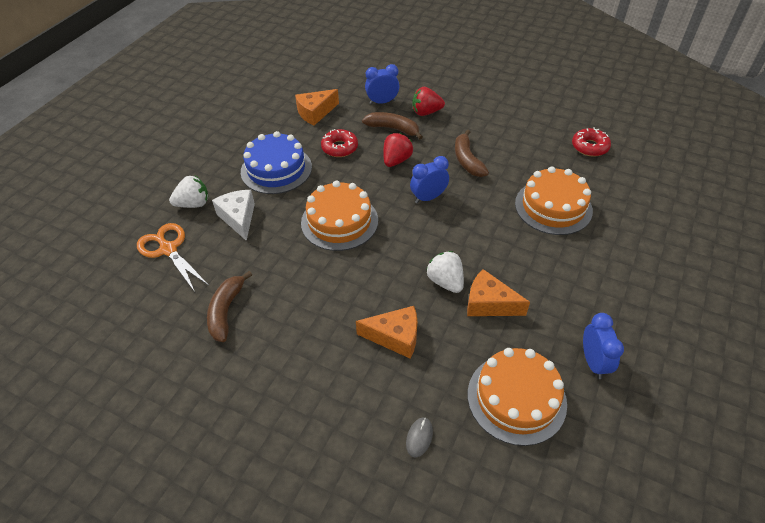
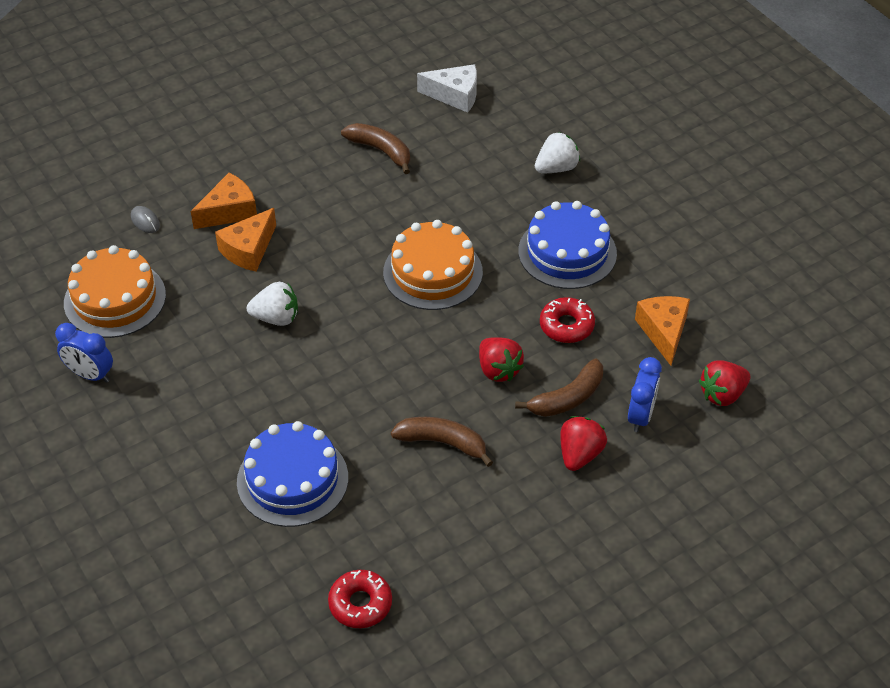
camera: 120 degrees right, 0 degrees up
(168, 249) = (498, 133): orange scissors -> none
(193, 204) = (556, 168): white strawberry -> white strawberry turned 135 degrees counterclockwise
(238, 218) = (504, 195): white cheese -> white cheese (455, 95)
(344, 83) = (722, 394): none -> red strawberry
(428, 197) = (407, 367): blue clock -> none
(489, 304) = (220, 336): orange cheese -> orange cheese (229, 211)
(553, 207) = (292, 479): orange cake -> blue cake

